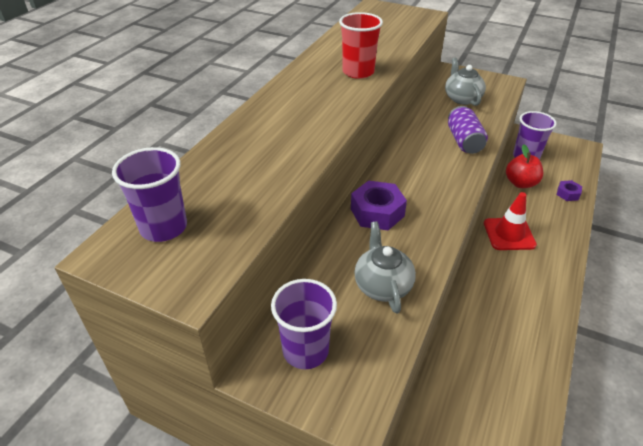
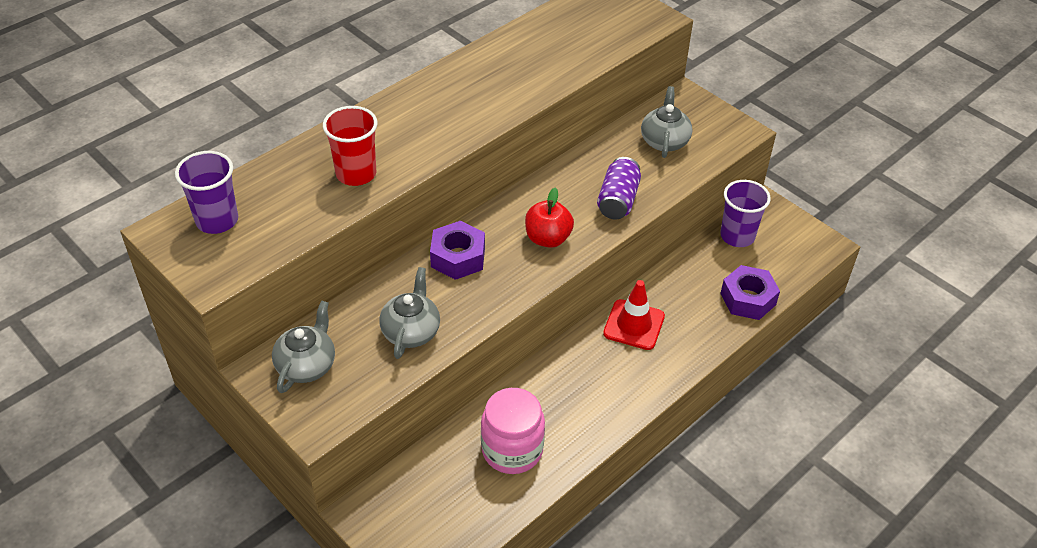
camera: 20 degrees right, 5 degrees up
(305, 350) = (307, 365): purple cup -> grey teapot
(358, 72) = (507, 90): red cup -> red cup (356, 174)
(497, 366) = (512, 450): none -> pink jar
(520, 183) = (700, 268): red apple -> red apple (548, 238)
(567, 194) = (748, 299): purple nut -> purple nut, size x1.82

